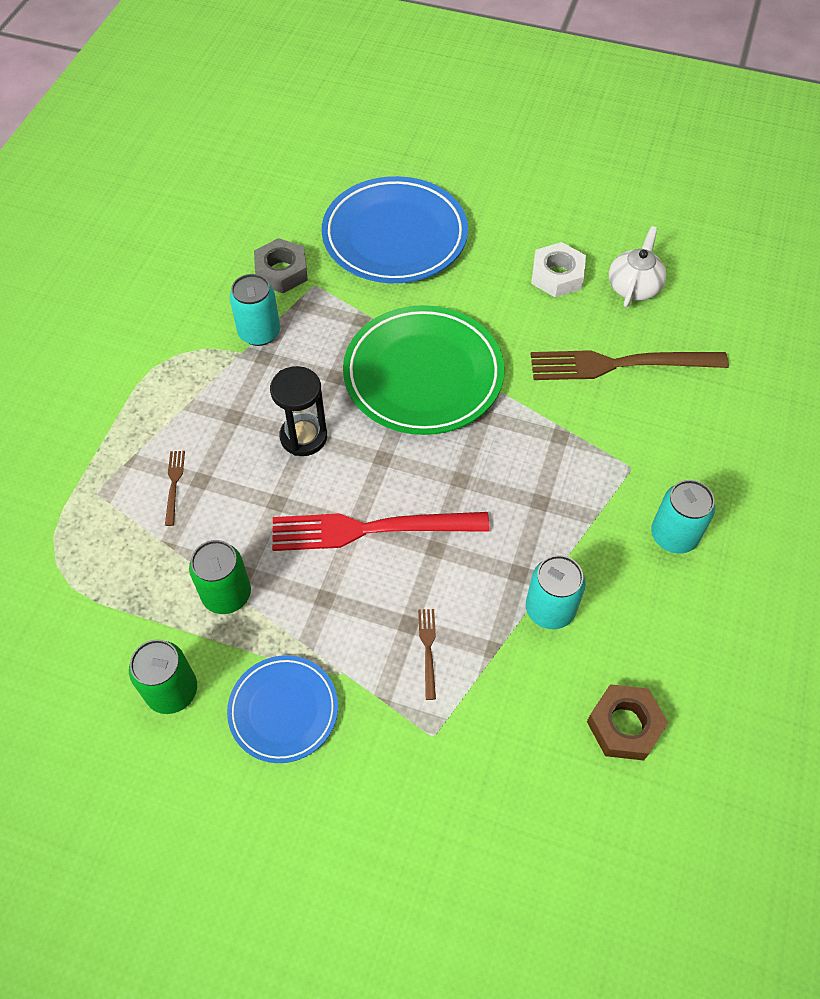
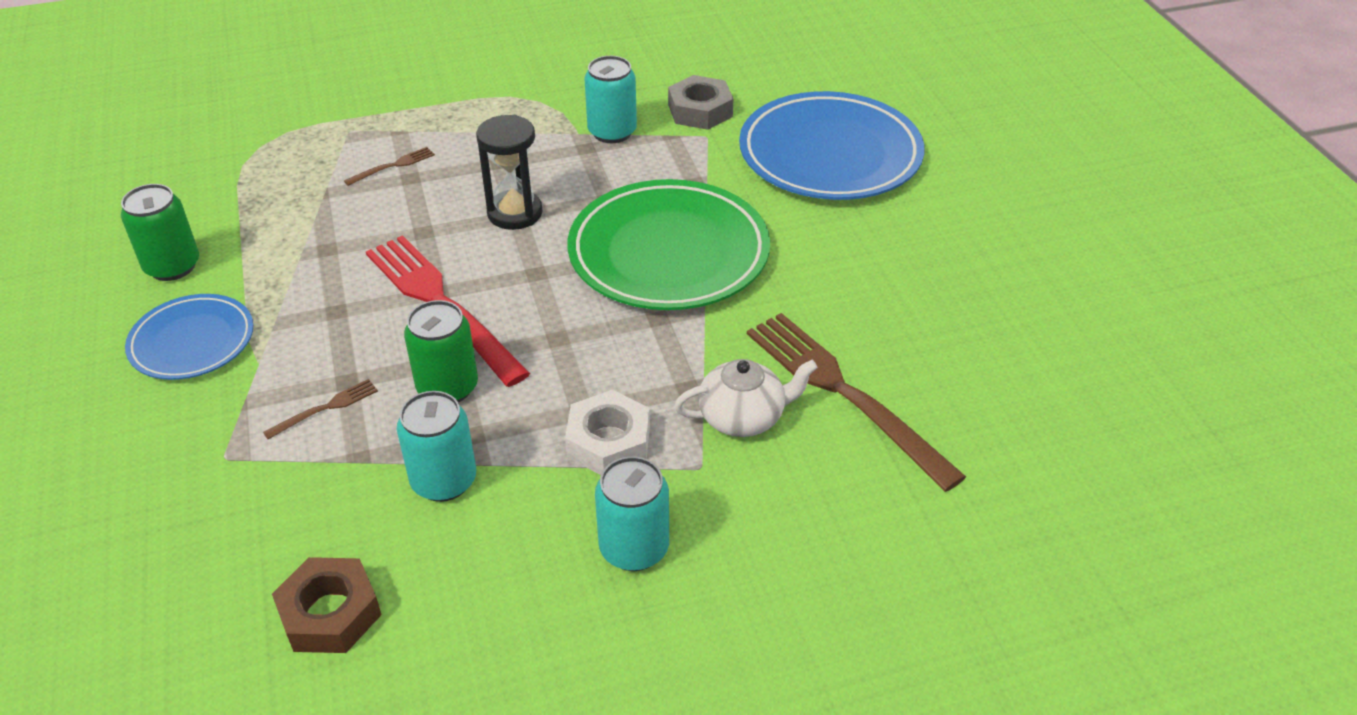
camera: 55 degrees right, 15 degrees down
(226, 594) = (296, 250): green can -> green can (447, 387)
(557, 276) = (917, 287): white nut -> white nut (608, 442)
(634, 286) = (978, 355): white teapot -> white teapot (743, 417)

